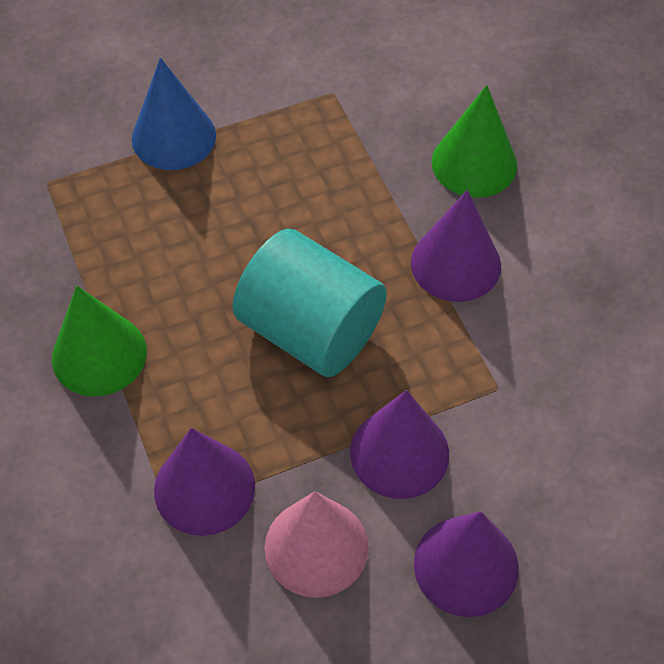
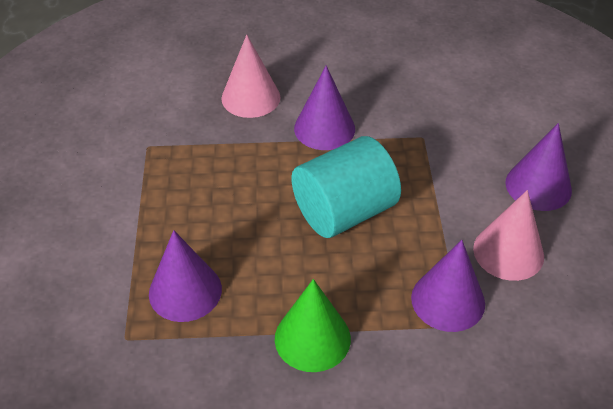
camera: 70 degrees left, 10 degrees down
(173, 137) = (130, 244): blue cone -> none
(399, 452) = (453, 194): purple cone -> purple cone (185, 291)
(474, 163) = (251, 97): green cone -> pink cone

